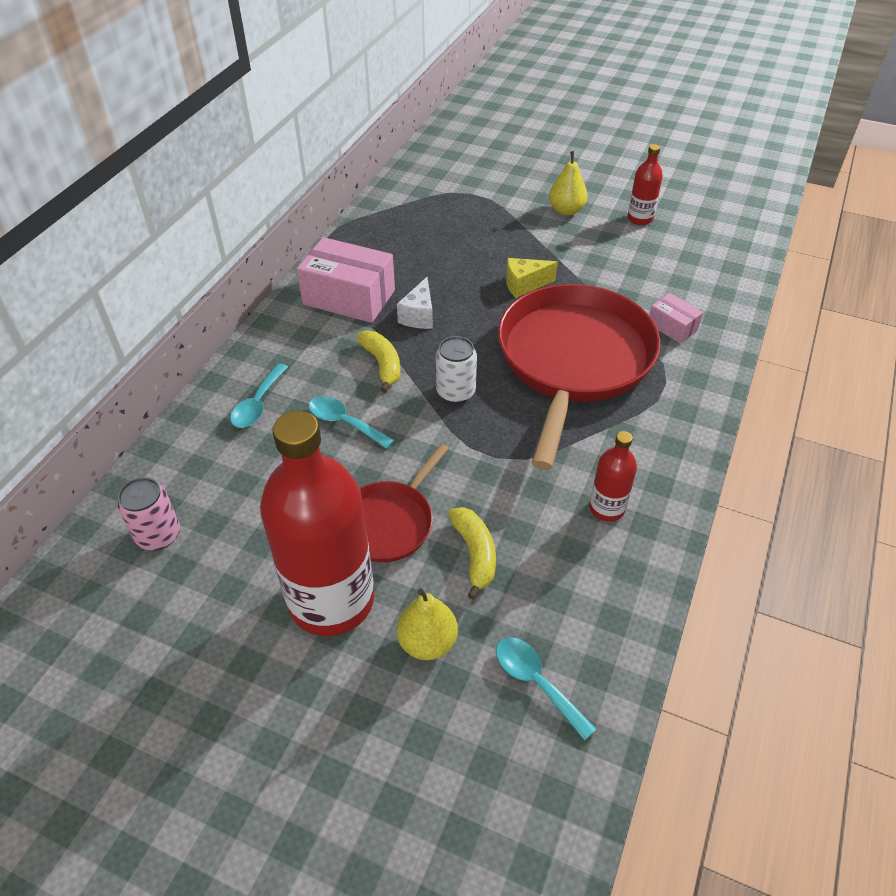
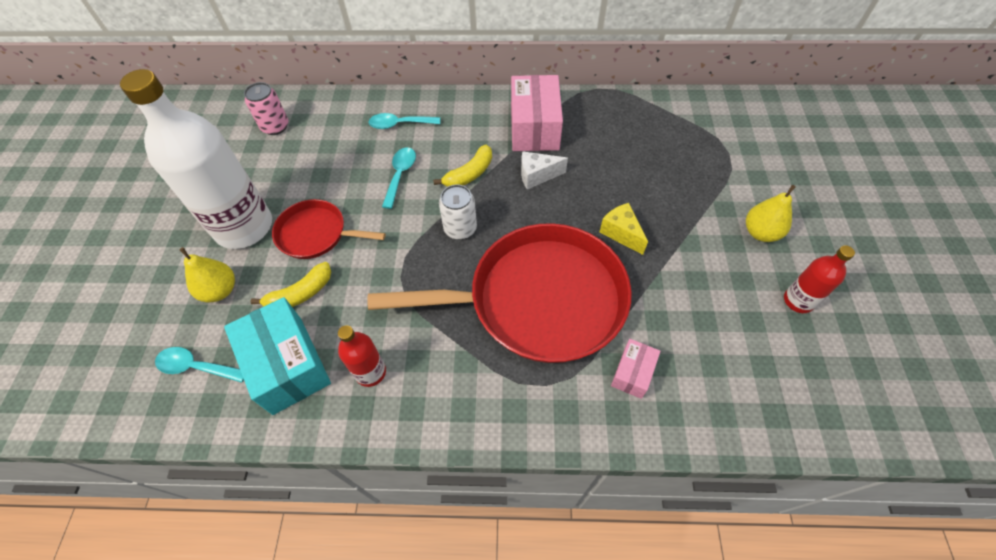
camera: 70 degrees right, 10 degrees up
(331, 600) = (244, 227): red bottle -> white bottle
(536, 682) = (196, 367): turquoise spoon -> turquoise spoon turned 105 degrees counterclockwise
(569, 583) = (287, 365): none -> turquoise box

